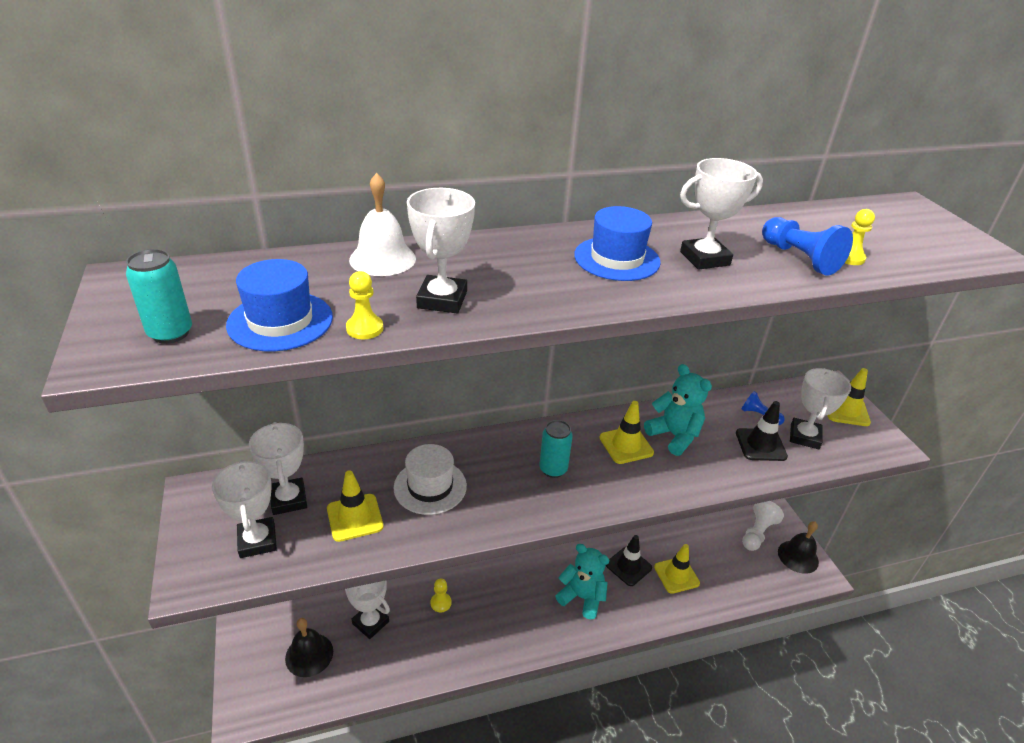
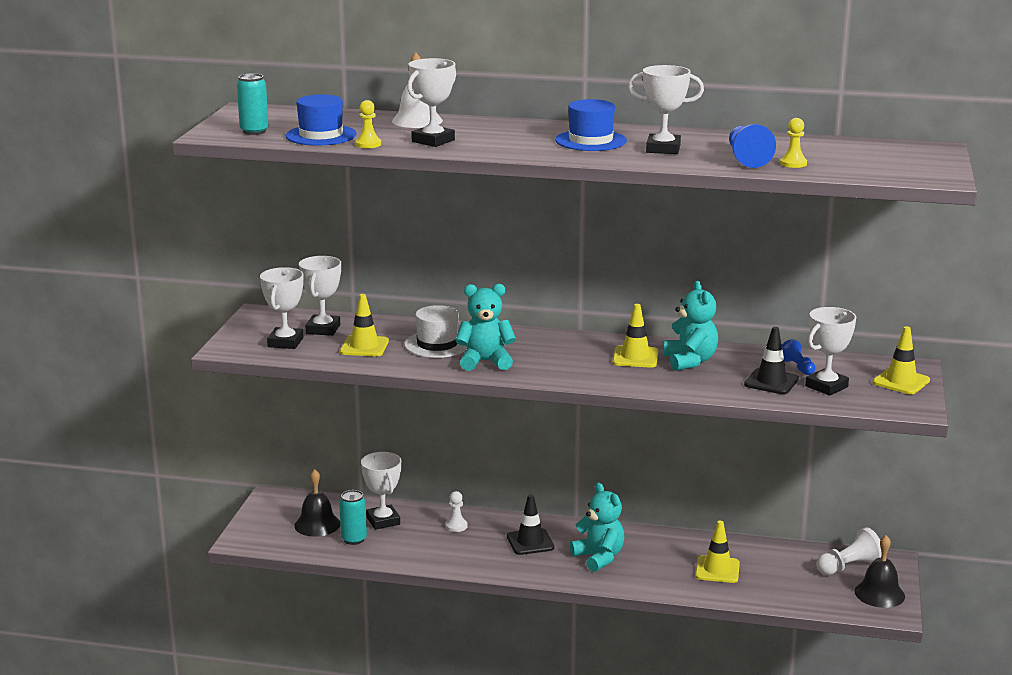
camera: 30 degrees right, 15 degrees down
(441, 603) = (456, 526): yellow pawn -> white pawn
(498, 501) = (485, 361): none -> turquoise teddy bear
(553, 469) = (551, 356): turquoise can -> turquoise can (354, 539)
(628, 566) = (670, 551): black traffic cone -> black traffic cone (530, 542)

